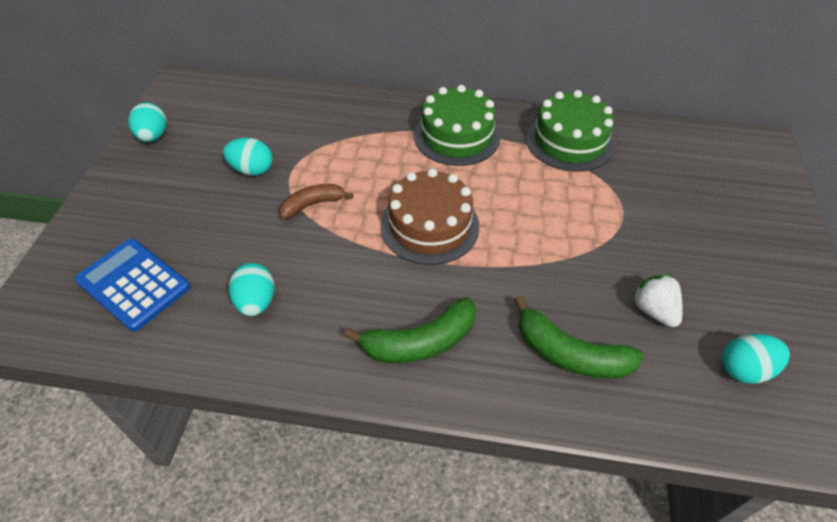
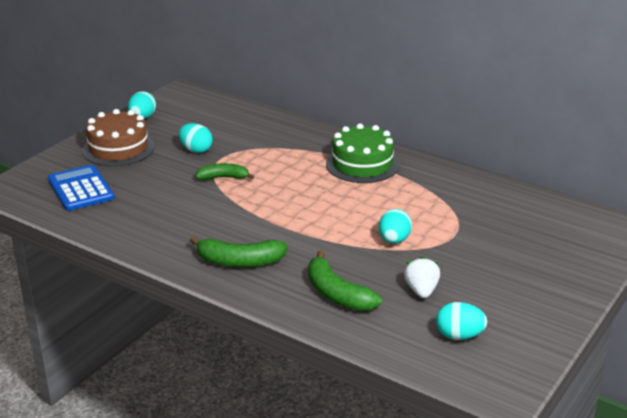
camera: 25 degrees right, 20 degrees down
(256, 302) = (149, 216): turquoise egg -> turquoise egg (394, 240)
(312, 204) = (223, 178): brown banana -> green banana
(429, 225) = (297, 208): brown cake -> brown cake (118, 148)
(569, 141) = (451, 187): green cake -> none

